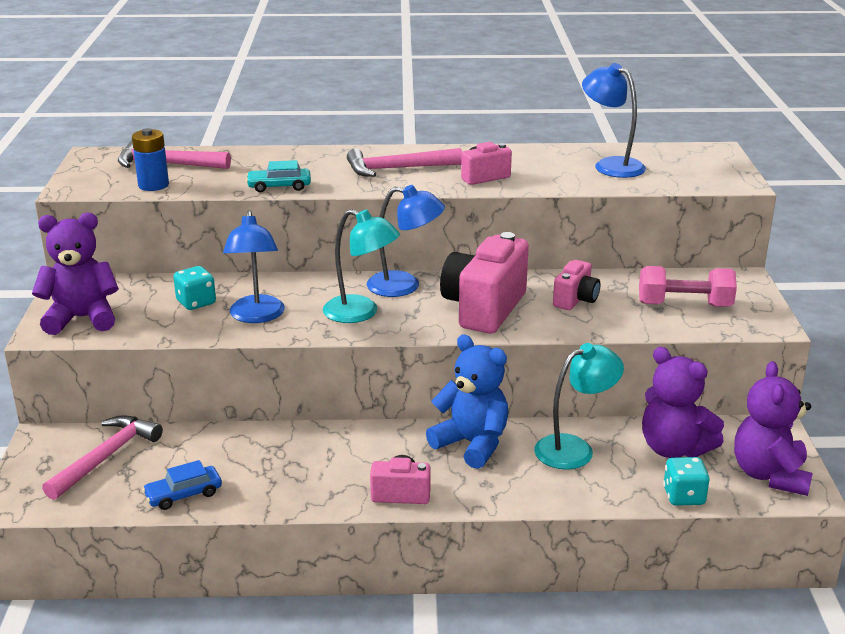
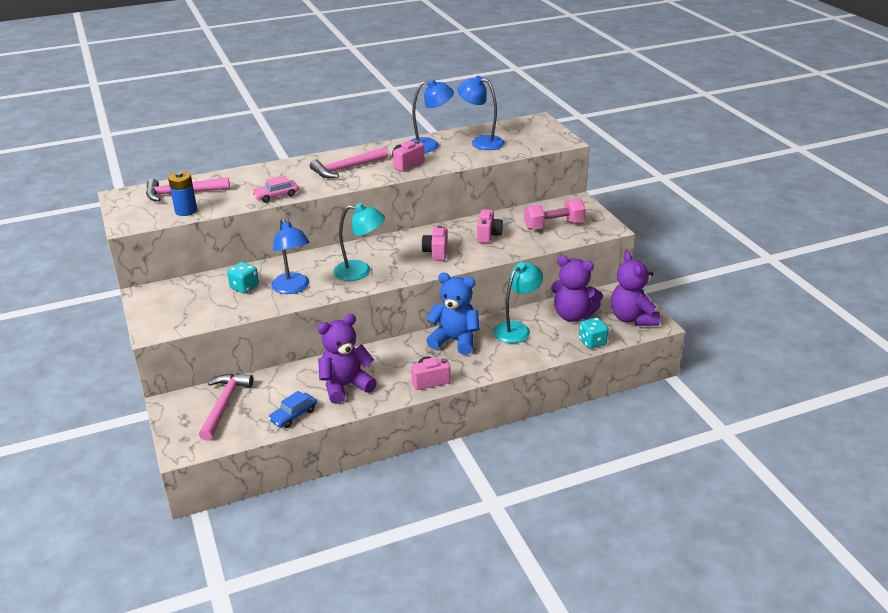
camera: 20 degrees left, 5 degrees up
(82, 318) = (172, 315): purple teddy bear -> purple teddy bear (345, 386)
(279, 186) = (276, 196): turquoise car -> pink car
(404, 286) = (376, 247): blue lamp -> blue lamp (429, 145)
(484, 308) = (436, 252): pink camera -> pink camera, size x0.53

